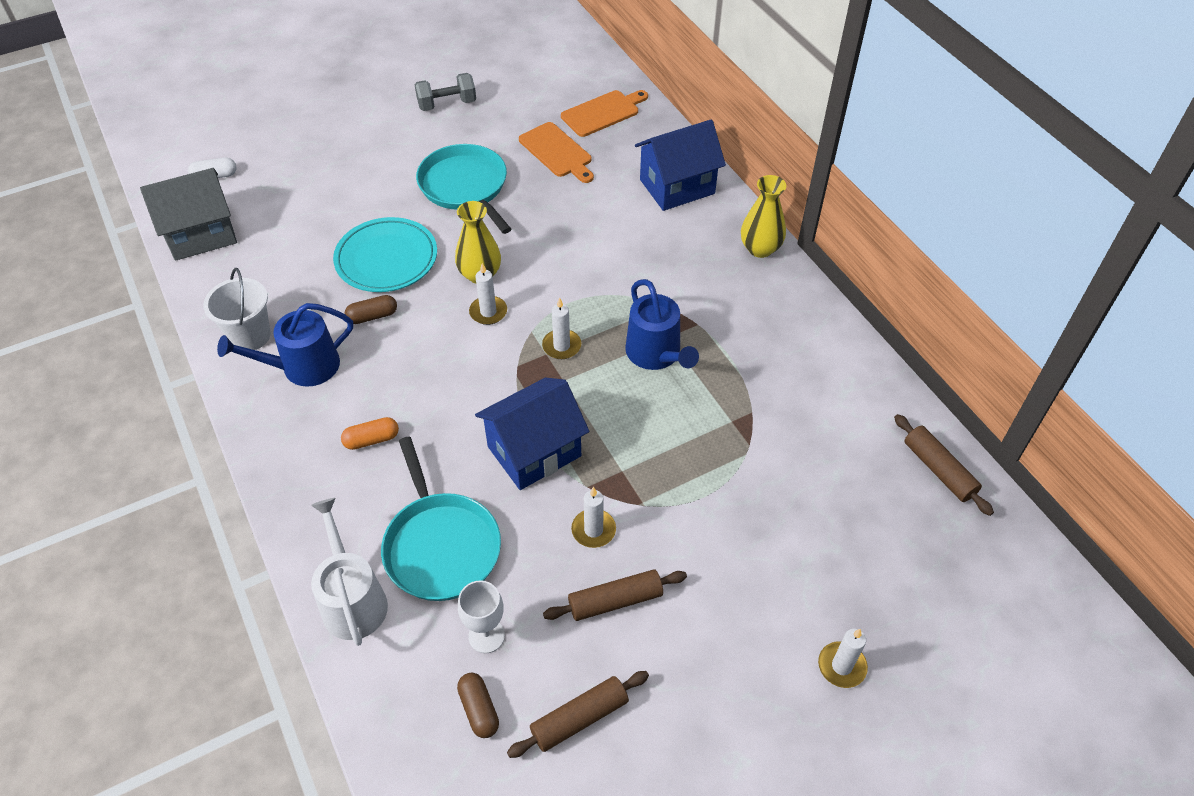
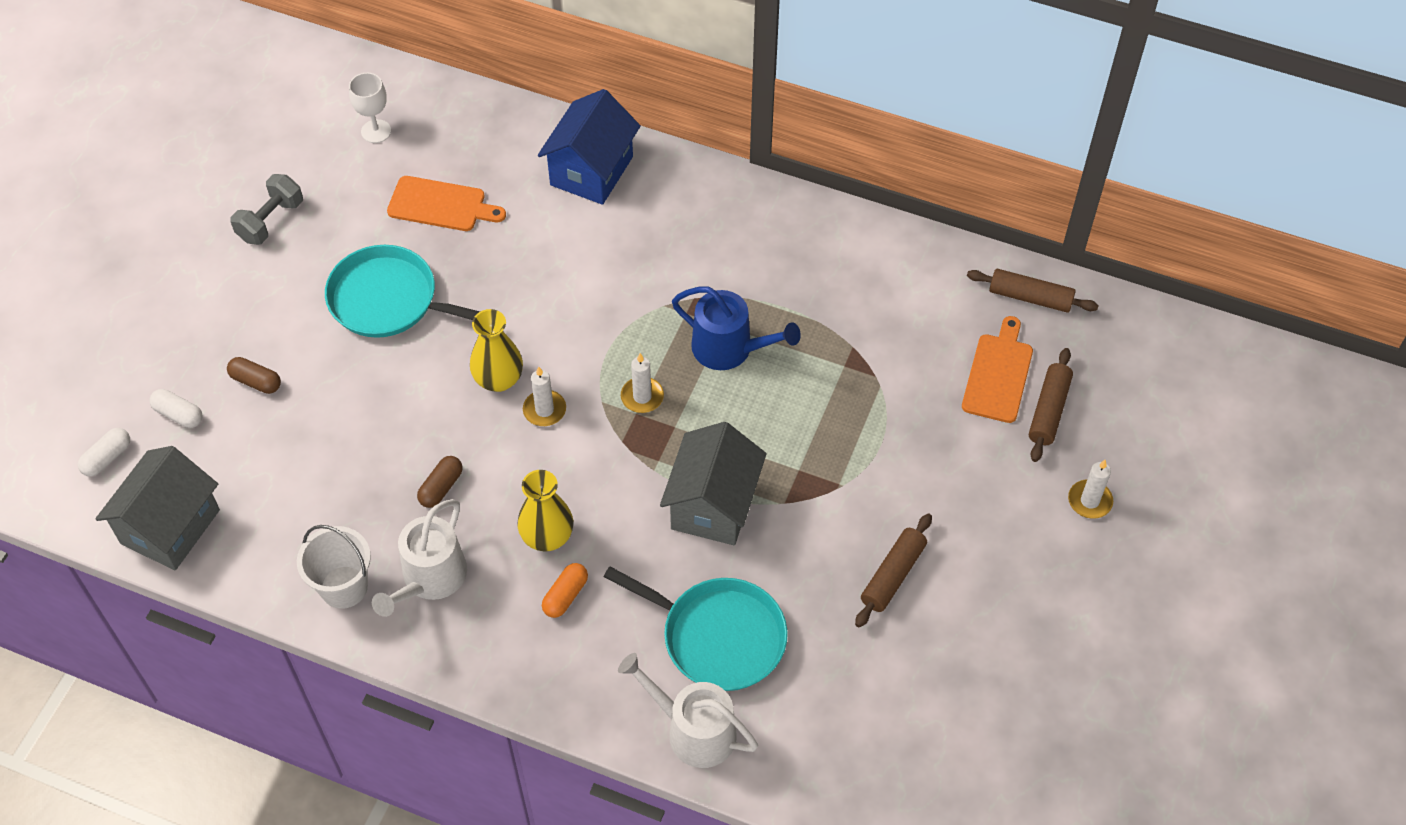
camera: 40 degrees left, 5 degrees up
(277, 177) = (178, 414): none -> white capsule
(303, 367) = (430, 578): blue watering can -> white watering can
(386, 259) = (392, 424): turquoise plate -> none
(479, 709) = (873, 730): brown capsule -> brown capsule (256, 381)
(486, 636) = (824, 675): white goblet -> white goblet (376, 131)
(534, 451) = (713, 505): blue house -> grey house
(579, 718) = (950, 678): brown rolling pin -> brown rolling pin (1049, 410)
(593, 530) = (823, 534): white candle -> none
(603, 113) = (442, 133): orange cutting board -> orange cutting board (998, 374)
(760, 249) = (723, 188): yellow vase -> yellow vase (547, 536)

